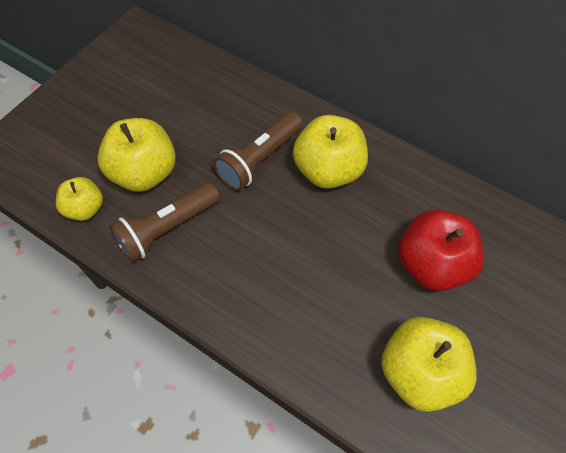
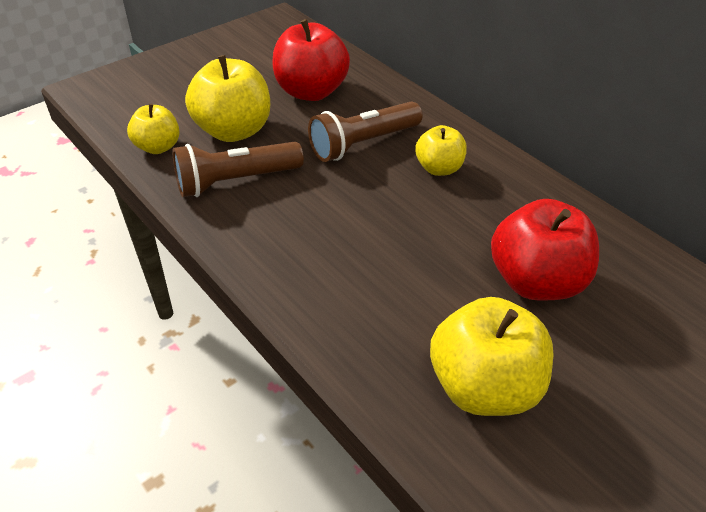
camera: 15 degrees right, 15 degrees down
(196, 111) = (311, 91): none -> red apple
(328, 170) = (438, 168): yellow apple -> yellow apple, size x0.59

